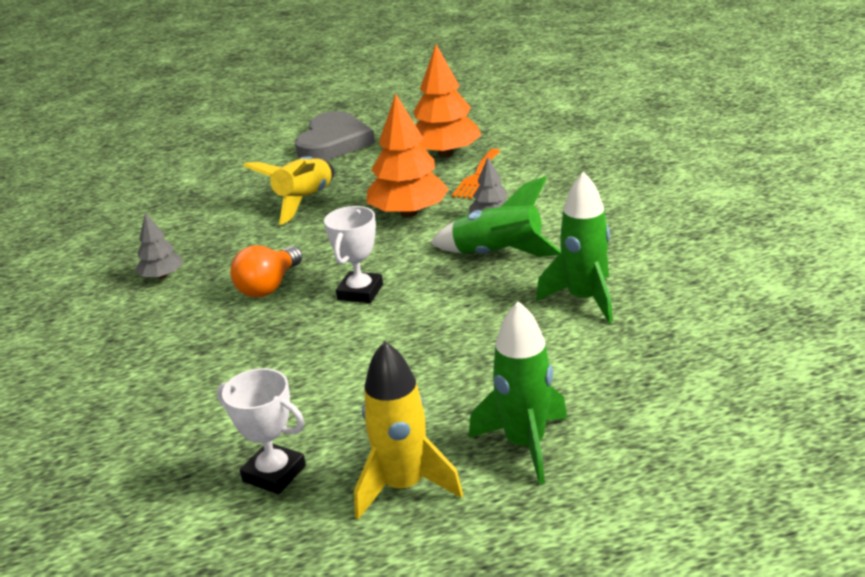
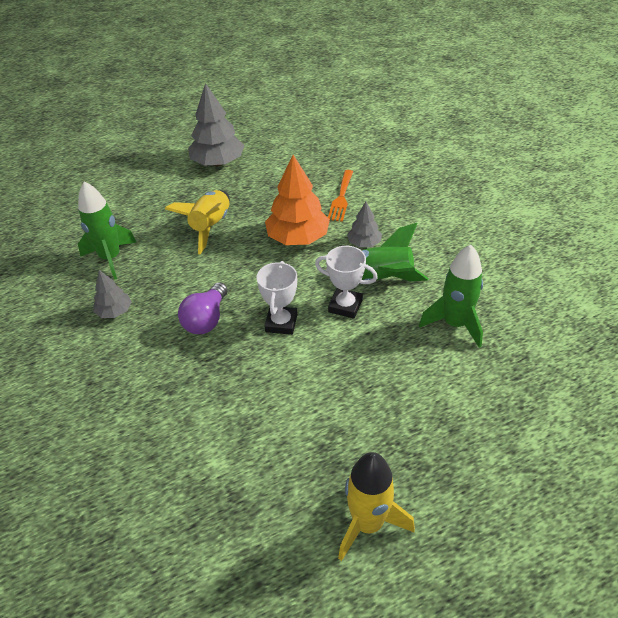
camera: 10 degrees left, 15 degrees up
(269, 286) = (206, 319): orange light bulb -> purple light bulb
(274, 473) = (263, 518): white trophy -> white trophy (345, 306)
(333, 142) = (218, 162): grey heart -> grey tree
(445, 154) = (310, 174): orange tree -> none
(525, 444) = (448, 475): green rocket -> green rocket (111, 258)

